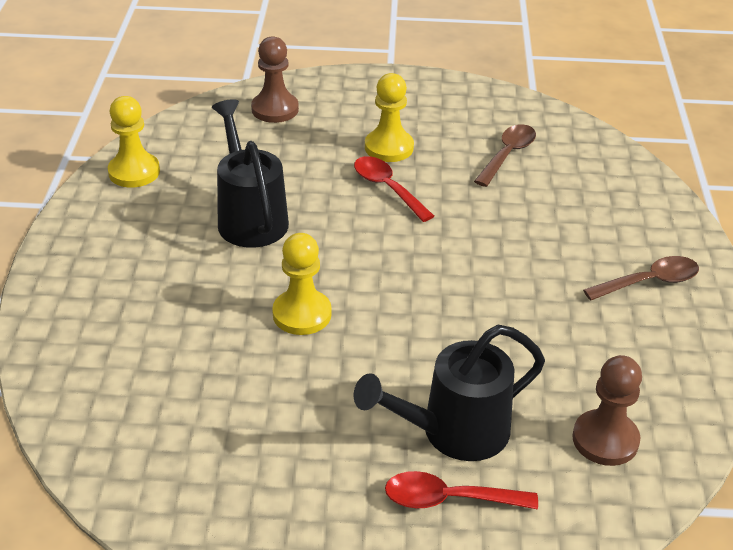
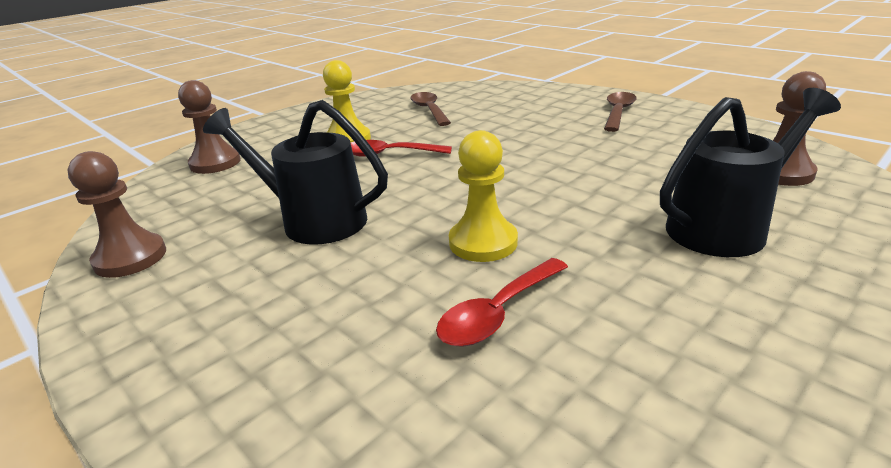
camera: 45 degrees left, 10 degrees down
(134, 172) = (130, 258): yellow pawn -> brown pawn
(448, 499) = (825, 260): red spoon -> red spoon (498, 313)
(453, 432) = (726, 227): black watering can -> black watering can turned 135 degrees counterclockwise

